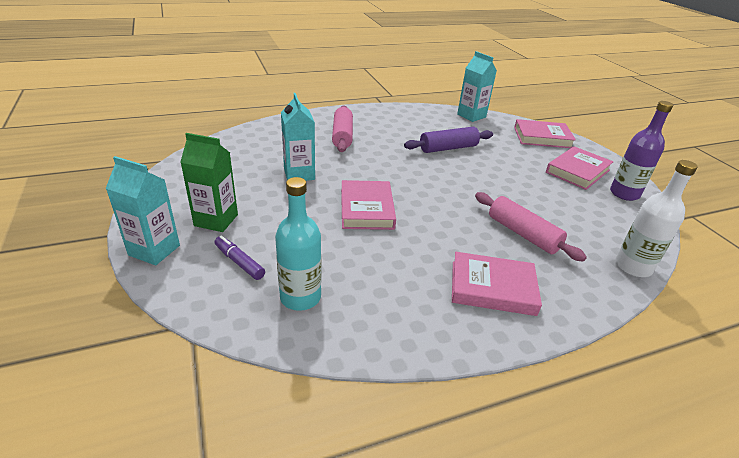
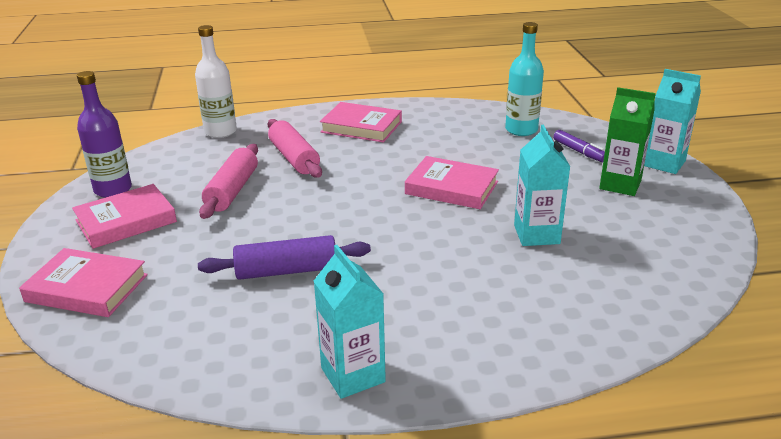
camera: 165 degrees left, 5 degrees down
(342, 136) = (465, 307): pink rolling pin -> pink rolling pin (232, 190)
(367, 209) = (451, 188): pink book -> pink book turned 75 degrees counterclockwise
(471, 116) = (161, 359): turquoise carton -> turquoise carton (353, 375)

